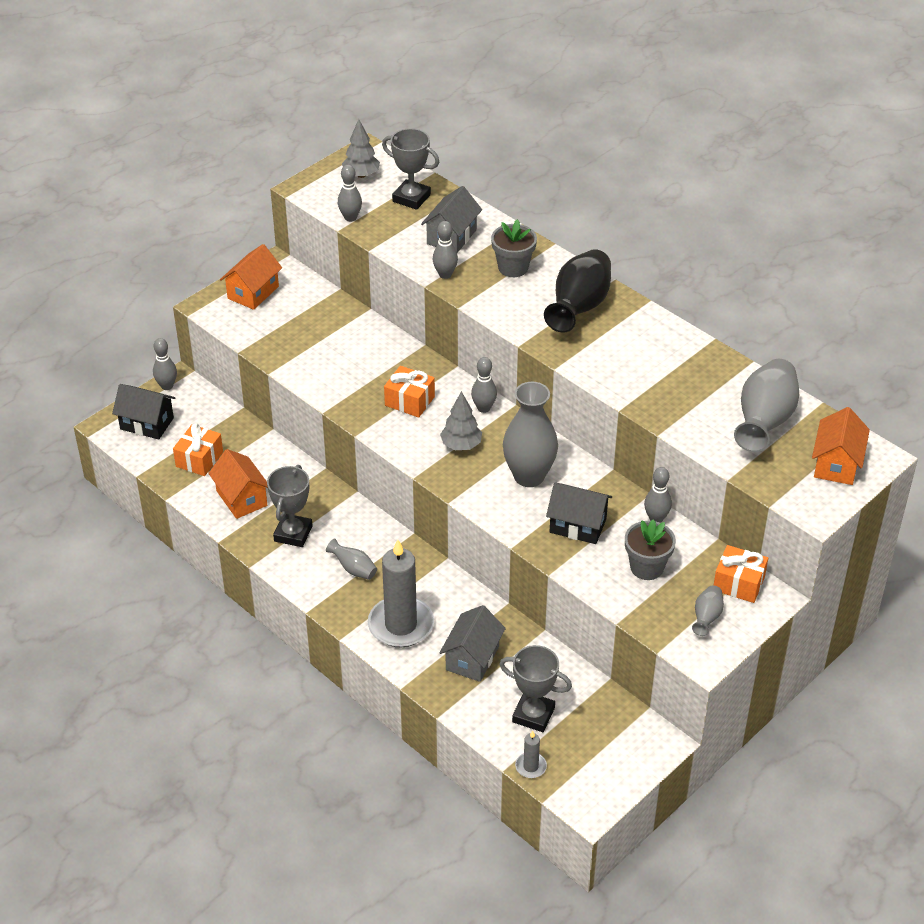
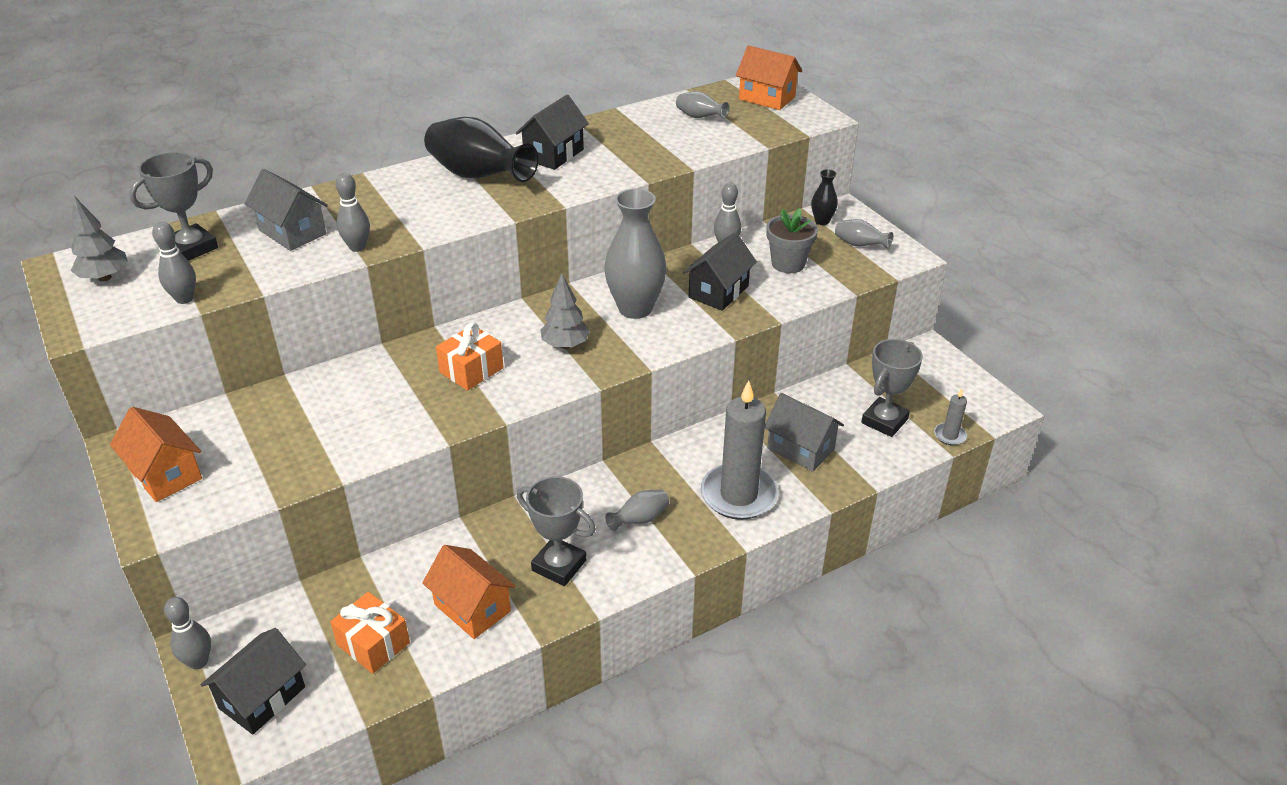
camera: 75 degrees left, 5 degrees down
(241, 498) = (472, 608): orange house -> orange house turned 60 degrees clockwise
(483, 408) = (515, 319): grey bowling pin -> none
(513, 267) = (382, 203): grey flower pot -> none
(639, 342) = (553, 154): none -> black house
(738, 583) = (822, 221): orange gift -> black vase
(764, 422) = (699, 117): grey vase -> grey vase, size x0.48

